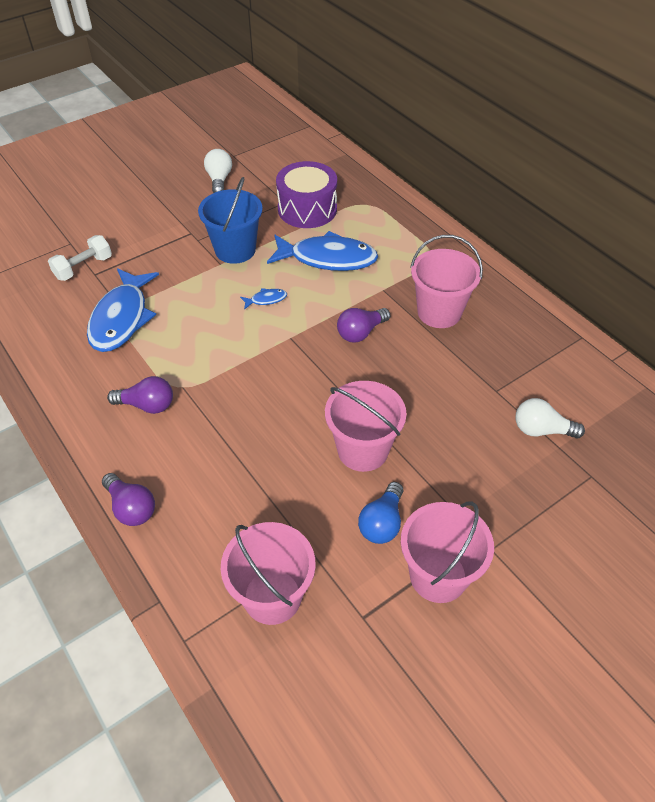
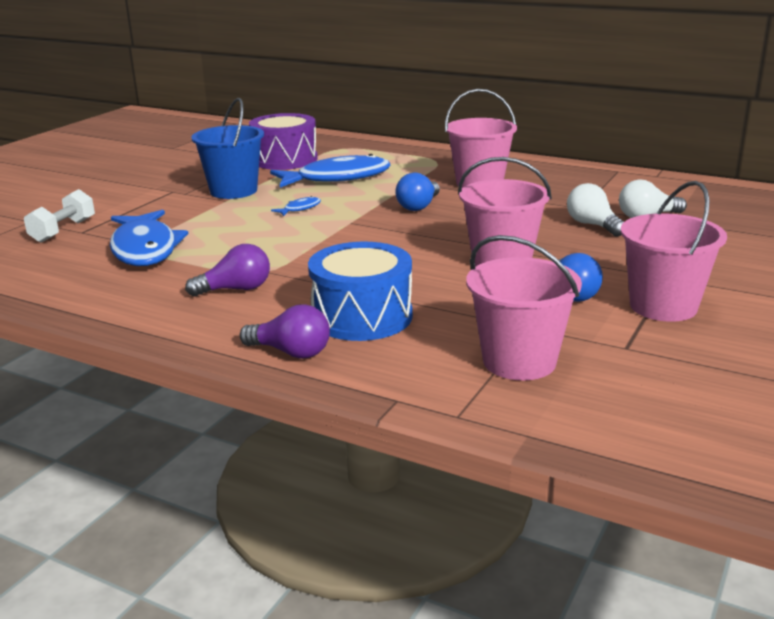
camera: 25 degrees left, 25 degrees down
(207, 483) = (362, 316): none -> blue drum
(219, 180) = (171, 161): white light bulb -> white light bulb (593, 225)
(360, 332) = (419, 206): purple light bulb -> blue light bulb

